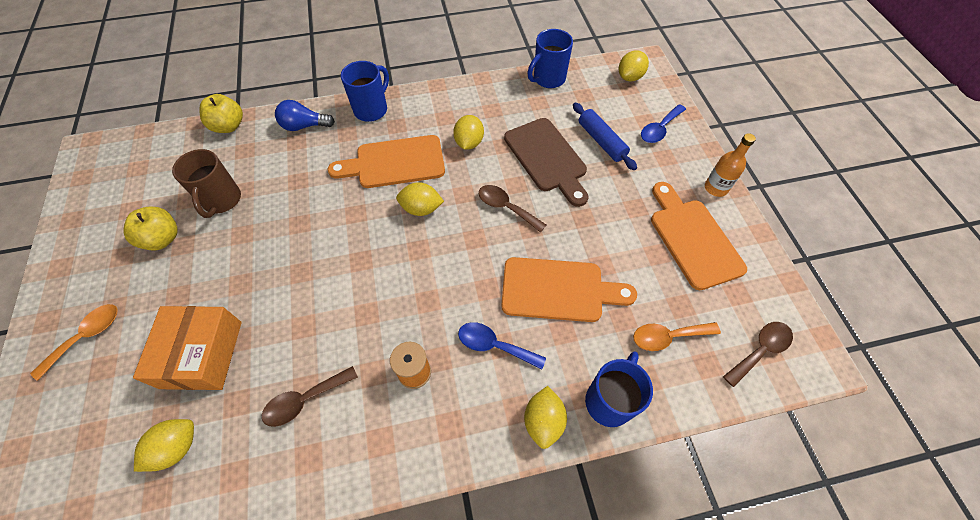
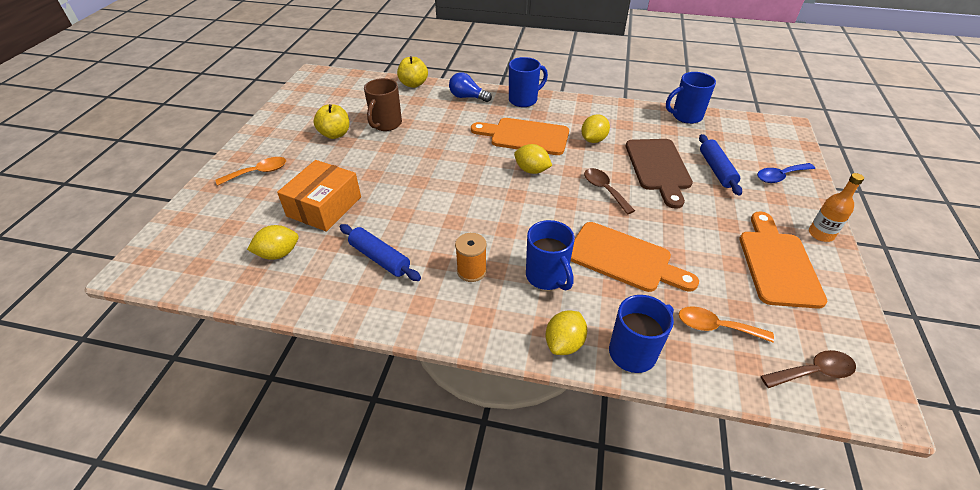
camera: 25 degrees right, 15 degrees down
(305, 400) = (379, 258): brown spoon -> blue rolling pin
(494, 345) = (547, 277): blue spoon -> blue mug
(630, 77) = (767, 133): yellow lemon -> none

